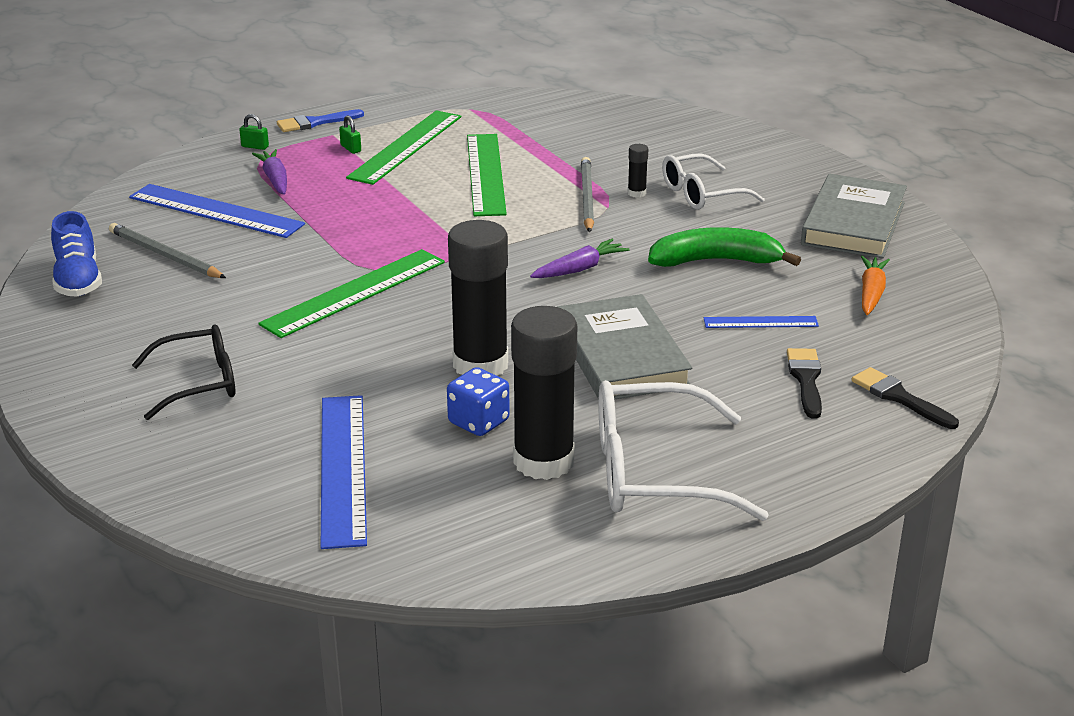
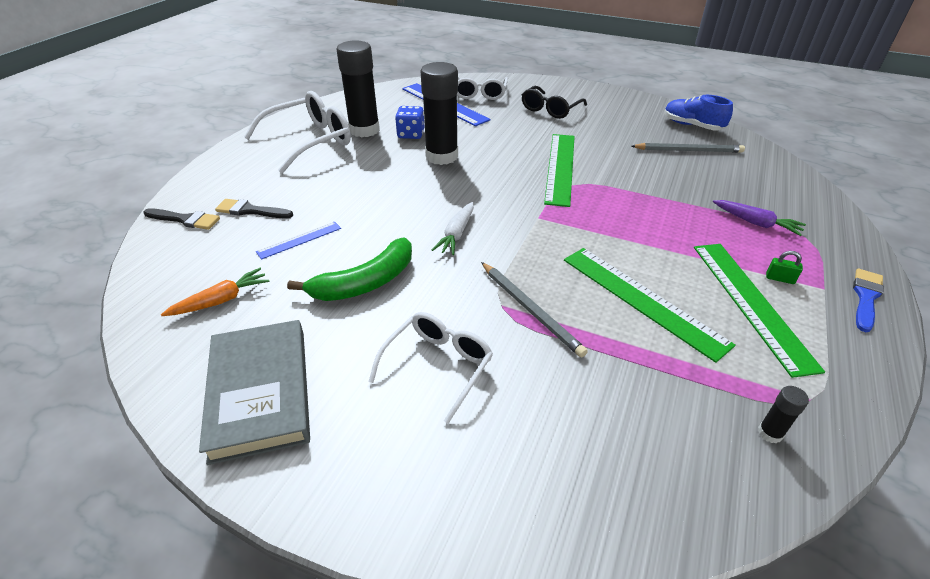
camera: 145 degrees right, 10 degrees up
(216, 211) = (730, 185): blue ruler -> none
(247, 467) = (480, 94): none -> white glasses
(255, 146) = (835, 247): green padlock -> none
(579, 269) = (456, 234): purple carrot -> white carrot
(621, 355) = (372, 186): grey book -> none
(636, 193) = (496, 337): black glue stick -> black glue stick (770, 433)
(806, 379) = (250, 210): black brush -> black brush turned 135 degrees clockwise
(871, 293) = (221, 300): orange carrot -> orange carrot turned 105 degrees counterclockwise

